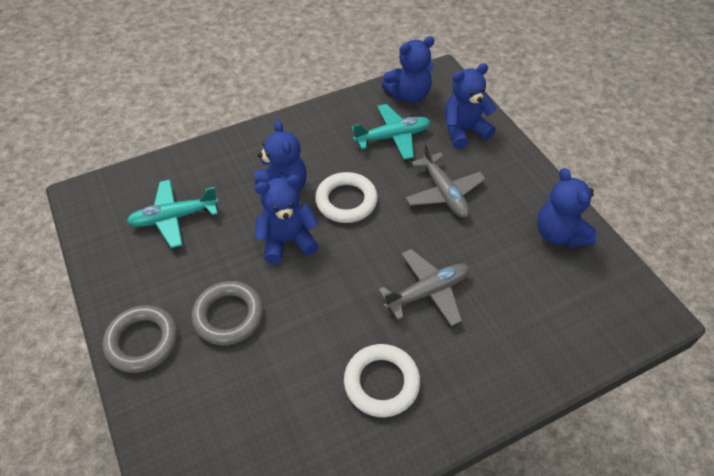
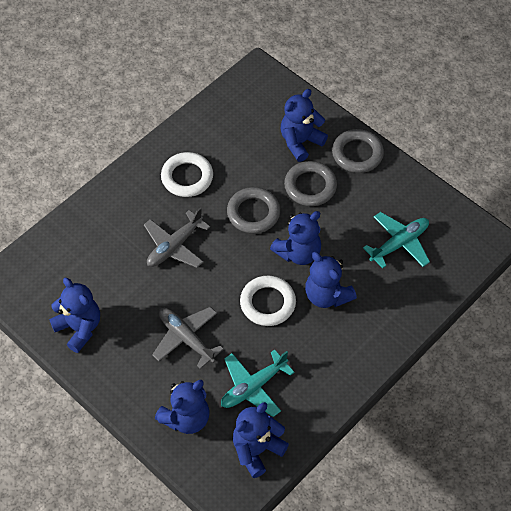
camera: 160 degrees right, 5 degrees up
(203, 385) = (300, 142): none -> blue teddy bear
(316, 303) = (253, 213): none -> grey ring

